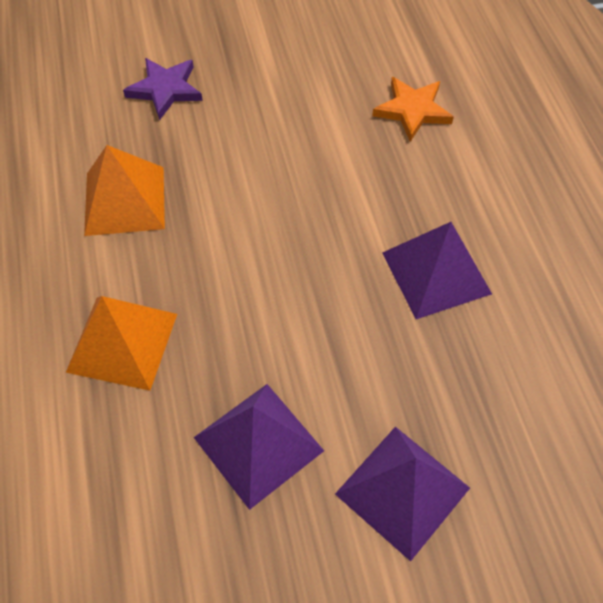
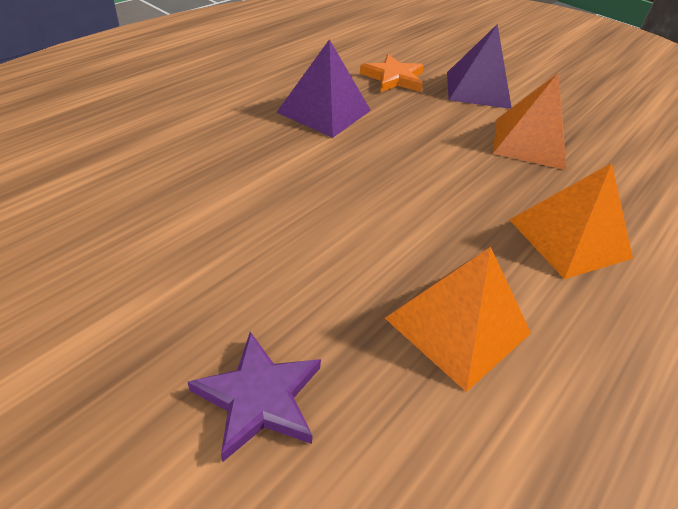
camera: 130 degrees left, 15 degrees down
(258, 444) = (529, 143): purple pyramid -> orange pyramid
(412, 110) = (149, 165): orange star -> orange star (393, 78)

